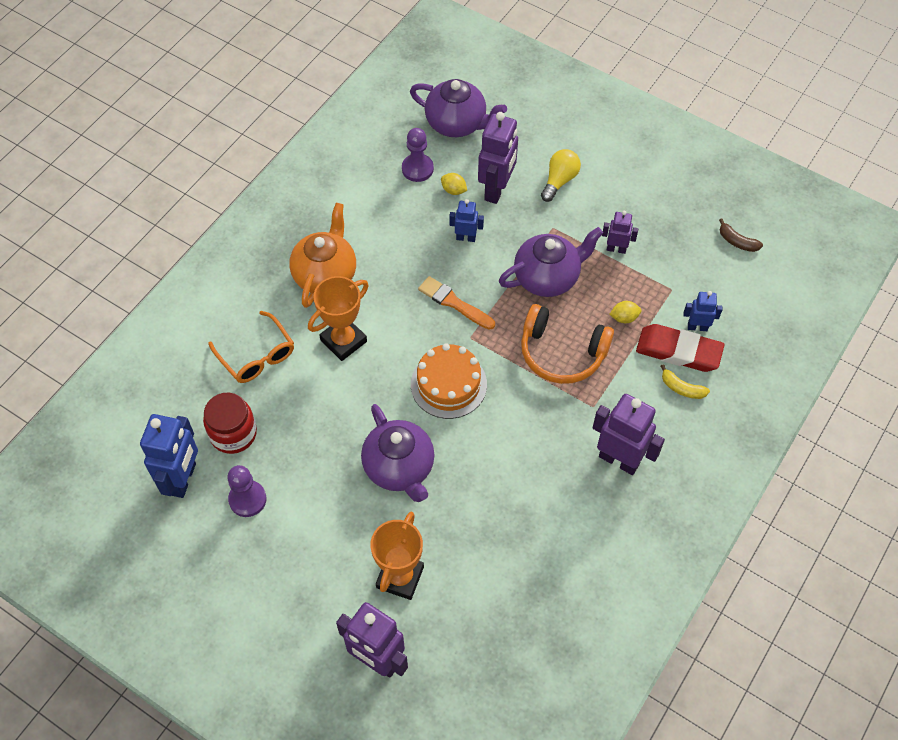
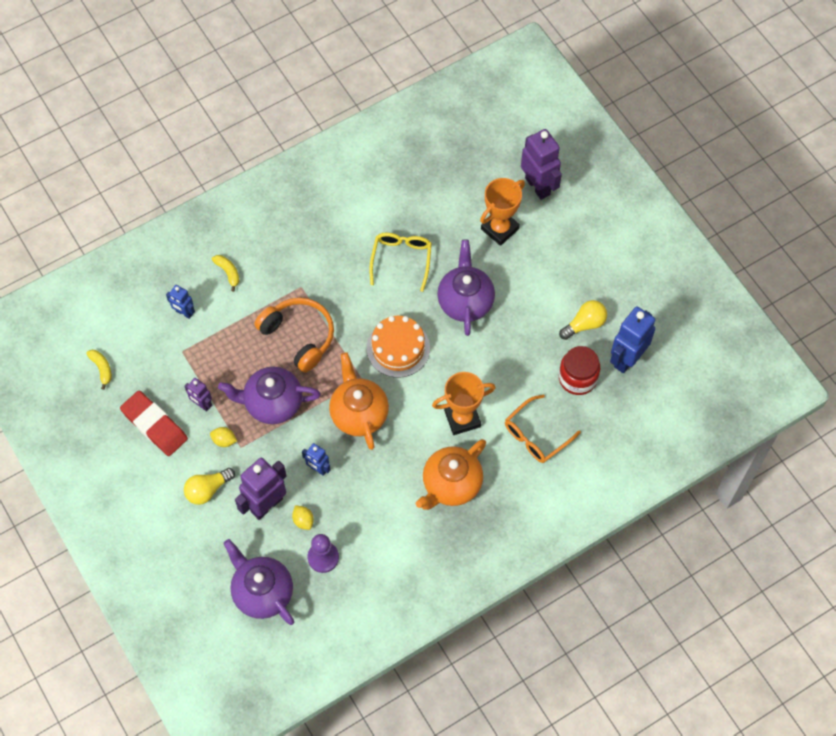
camera: 155 degrees left, 5 degrees up
(247, 499) = (584, 324): purple pawn -> yellow light bulb
(256, 355) = (536, 435): orange glasses -> orange glasses turned 120 degrees counterclockwise
(454, 303) = (359, 413): orange brush -> orange teapot
(498, 485) = (401, 260): none -> yellow glasses
(619, 460) = (306, 242): purple robot -> none
(624, 318) = (234, 344): yellow lemon -> yellow lemon (224, 440)
(678, 351) = (211, 300): red eraser -> red eraser (154, 425)
(737, 241) = (102, 368): brown banana -> yellow banana

